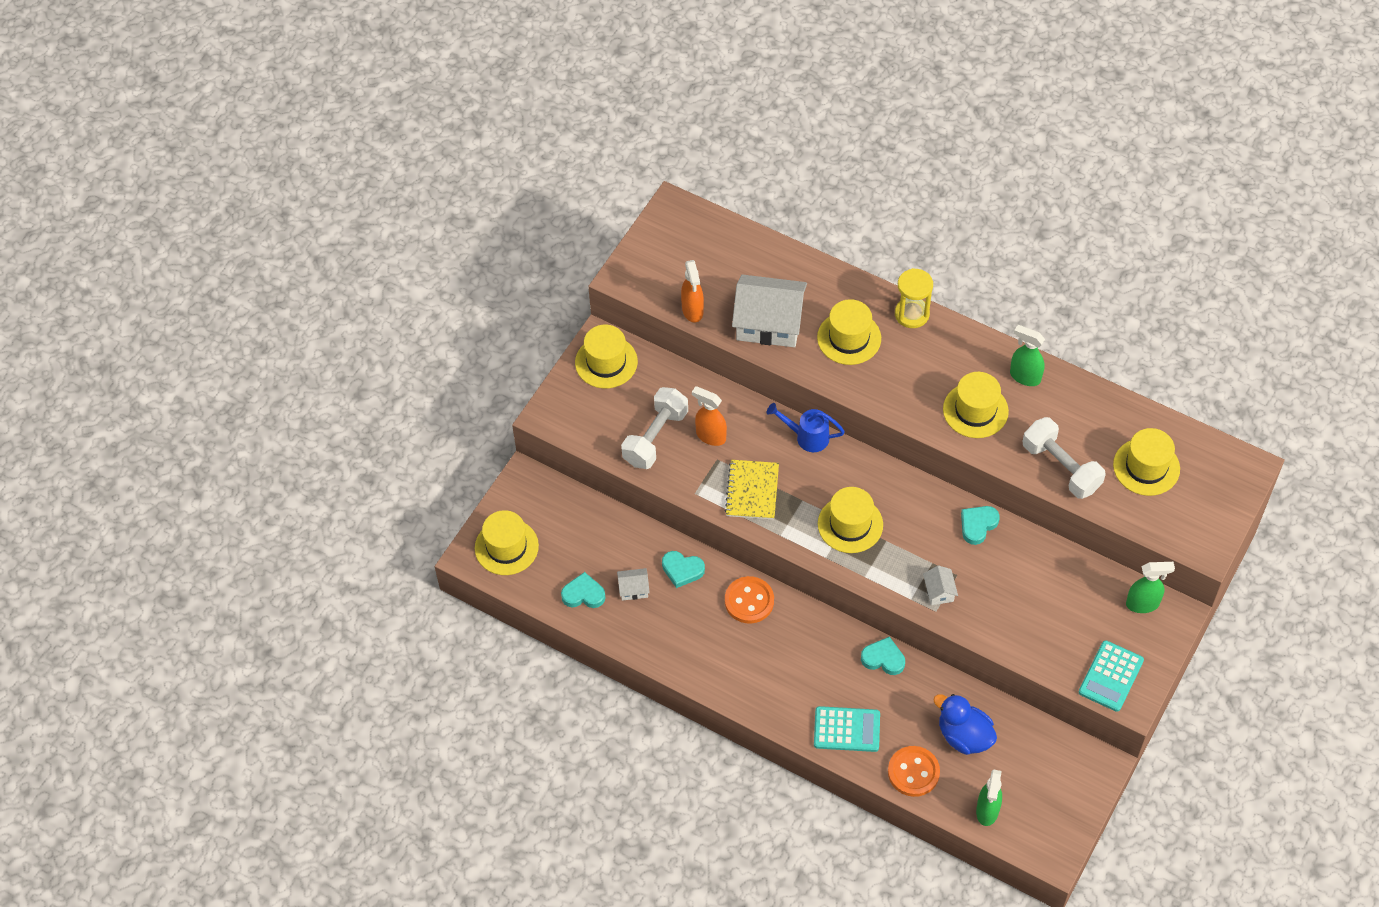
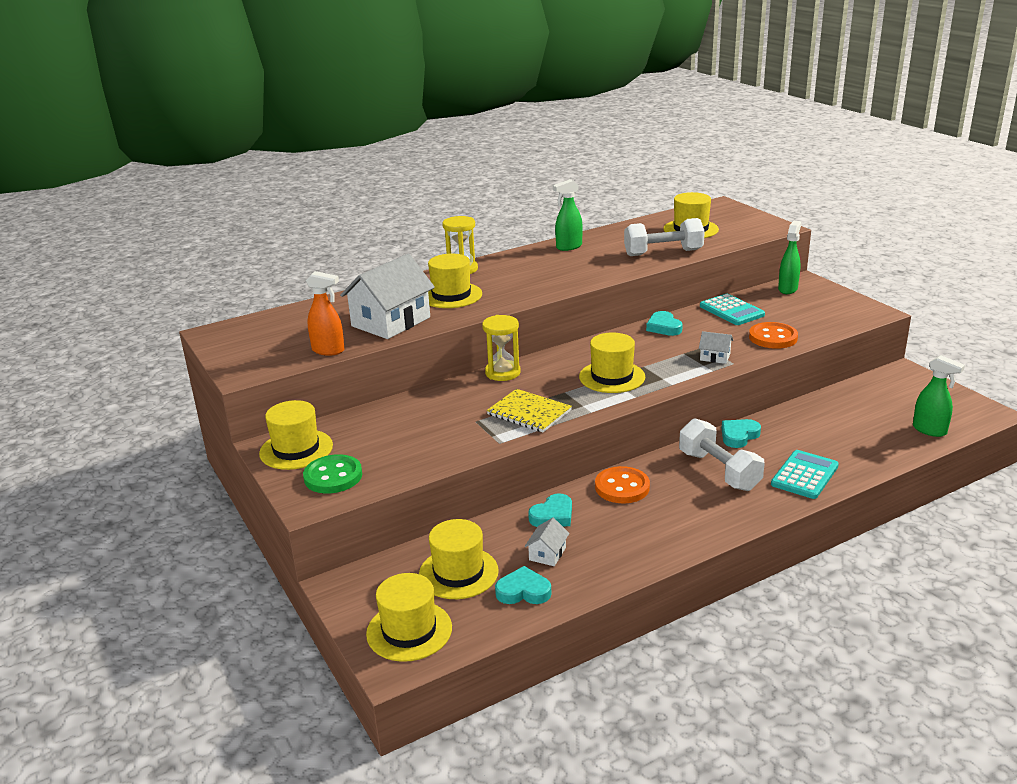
camera: 60 degrees left, 30 degrees down
(583, 594) = (523, 591): turquoise heart -> turquoise heart turned 60 degrees clockwise
(587, 409) = (333, 476): none -> green button
(655, 437) = (413, 446): white dumbbell -> white dumbbell (719, 471)
(710, 436) = (447, 417): orange spray bottle -> none
(807, 437) = (502, 373): blue watering can -> yellow hourglass
(913, 772) = (871, 454): orange button -> orange button (773, 337)
(964, 736) = (844, 420): blue duck -> none
(975, 410) = (578, 268): yellow hat -> yellow hat (458, 573)
(1111, 676) = (847, 314): turquoise calculator -> turquoise calculator (731, 311)

